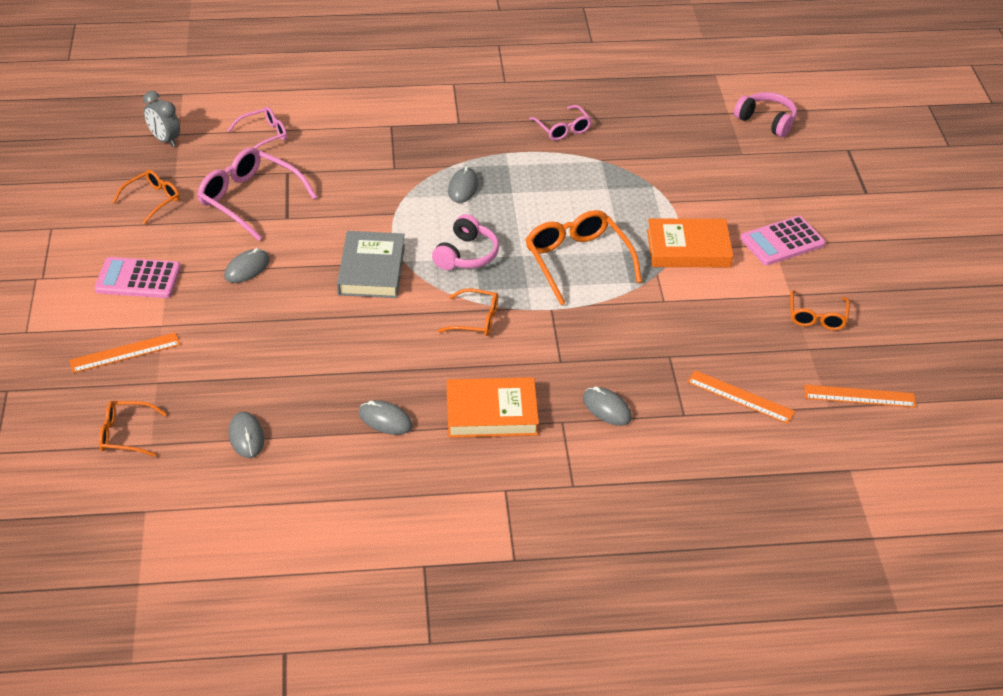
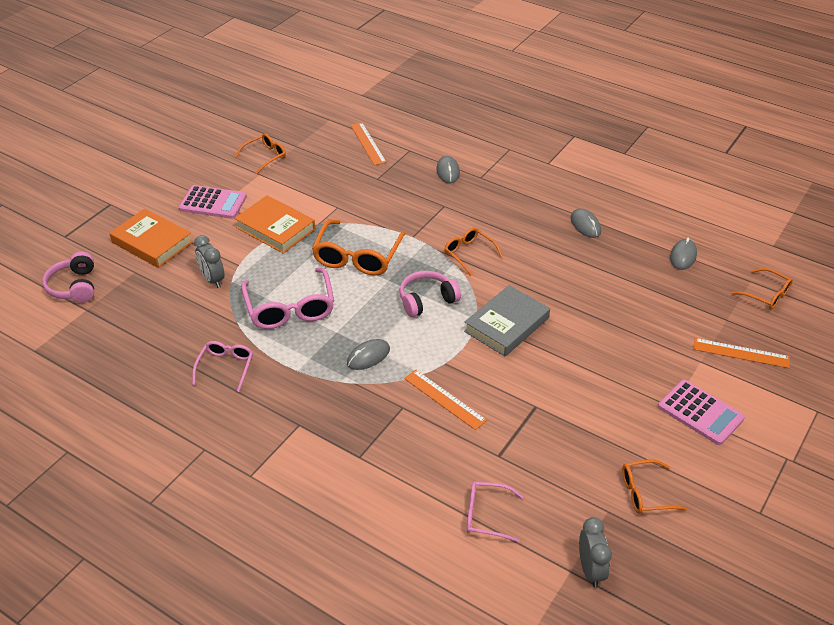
camera: 140 degrees left, 0 degrees up
(247, 268) = (603, 375): grey mouse -> none
(249, 199) = (555, 443): pink glasses -> pink glasses (290, 308)
(491, 412) = (516, 199): orange book -> orange book (152, 242)
(671, 179) = (212, 279): none -> grey clock
(859, 396) = (307, 116): orange ruler -> orange ruler (444, 399)

